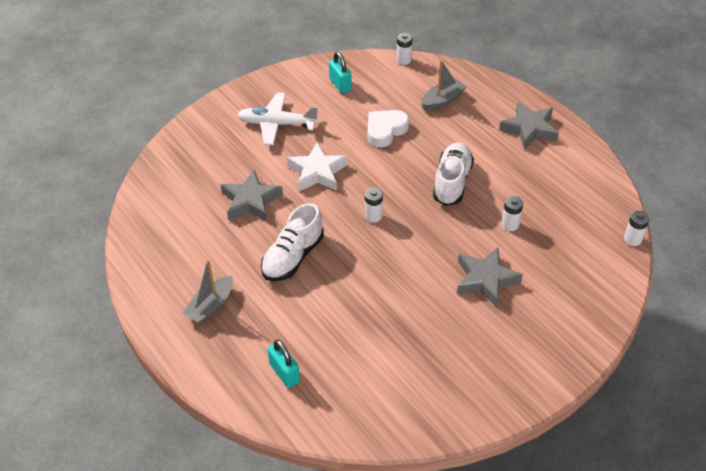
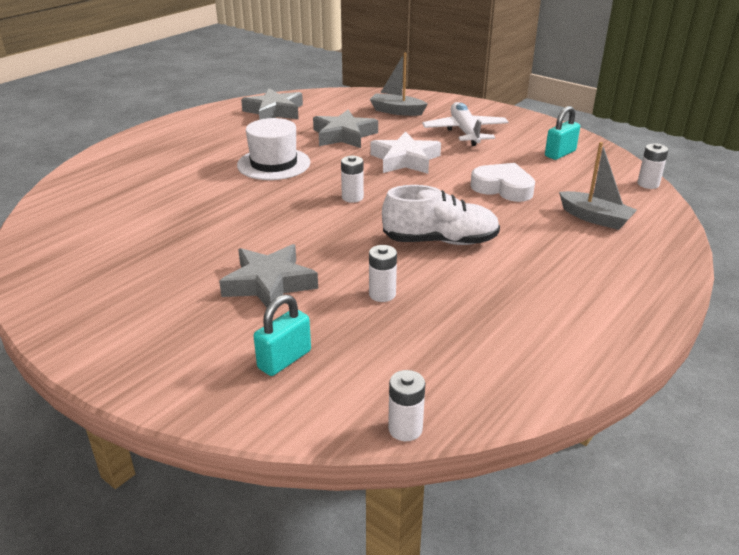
camera: 75 degrees right, 15 degrees down
(211, 306) = (200, 138): grey boat -> grey boat (397, 111)
(284, 373) = (118, 180): turquoise padlock -> turquoise padlock (284, 359)
(293, 257) = (274, 164): white shoe -> white hat
(529, 129) = (600, 294): grey star -> grey star (274, 111)

